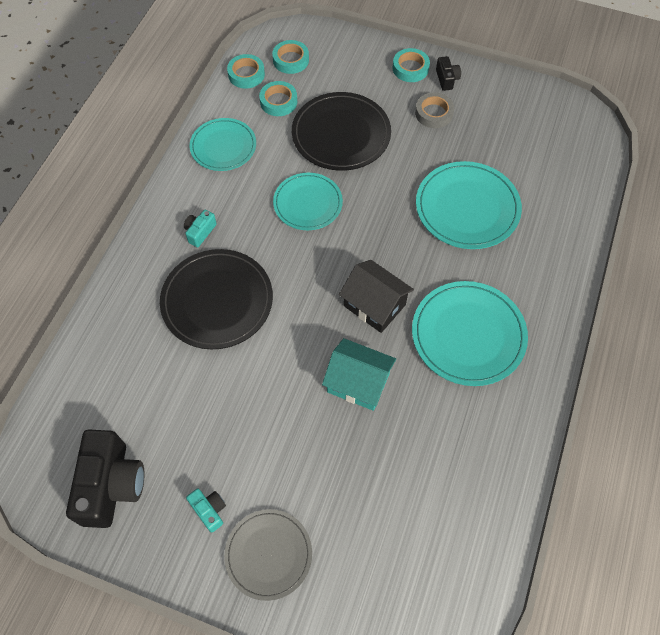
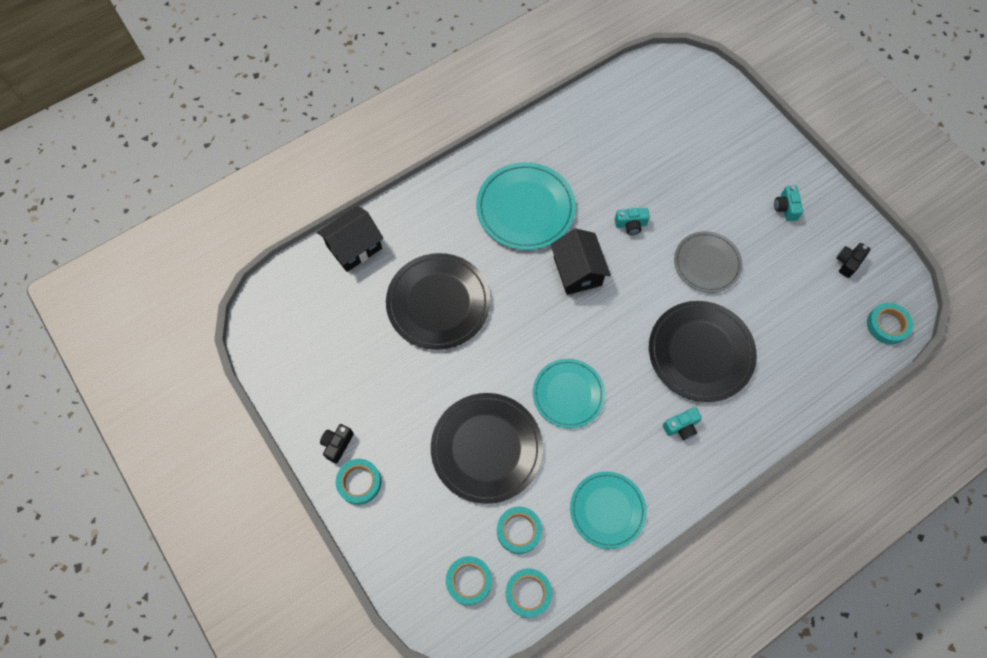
camera: 145 degrees left, 5 degrees up
(45, 437) = (887, 325): none -> turquoise tape
(112, 485) = (848, 262): black camera -> black camera, size x0.47
(268, 554) = (759, 162): grey plate -> grey plate (707, 263)
(358, 383) = (631, 225): turquoise house -> turquoise camera
(434, 113) = (384, 413): grey tape -> none
(467, 207) = (438, 303): turquoise plate -> black plate
(576, 208) = (354, 247): none -> black house

